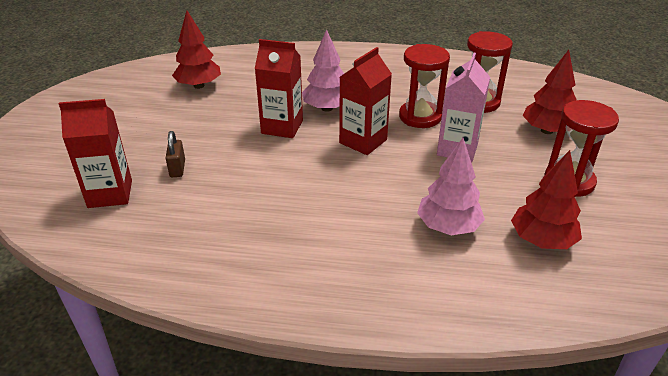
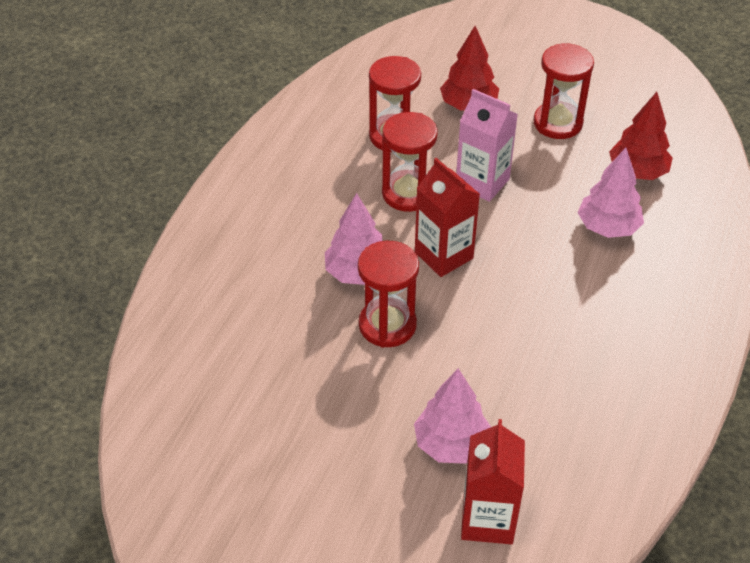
camera: 75 degrees left, 10 degrees up
(177, 168) = (451, 444): brown padlock -> pink tree
(199, 86) = (239, 405): red tree -> none
(282, 127) = (387, 325): red carton -> red hourglass

